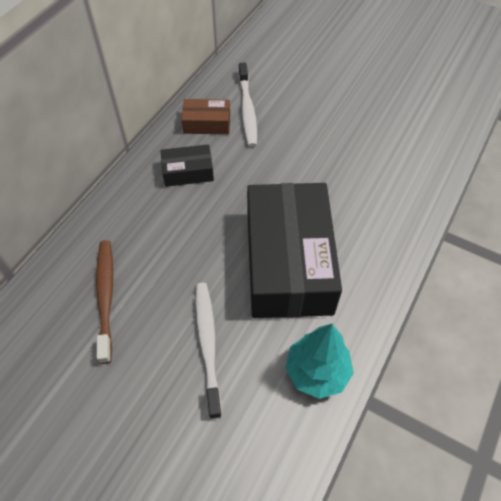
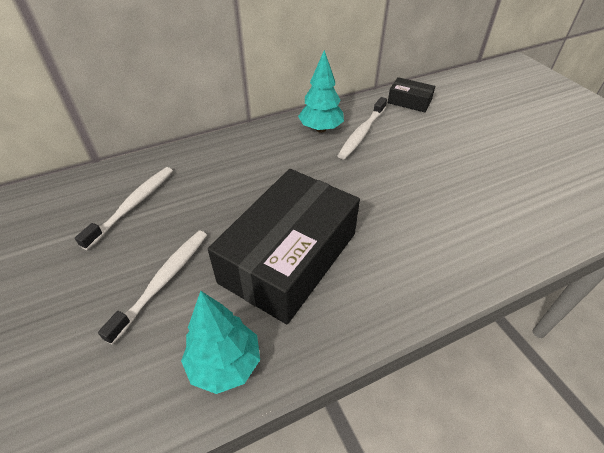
camera: 35 degrees right, 10 degrees down
(106, 297) = (133, 205): brown toothbrush -> white toothbrush
(188, 172) = (274, 154): black box -> black box (409, 101)
(207, 123) = (321, 129): brown box -> turquoise tree

